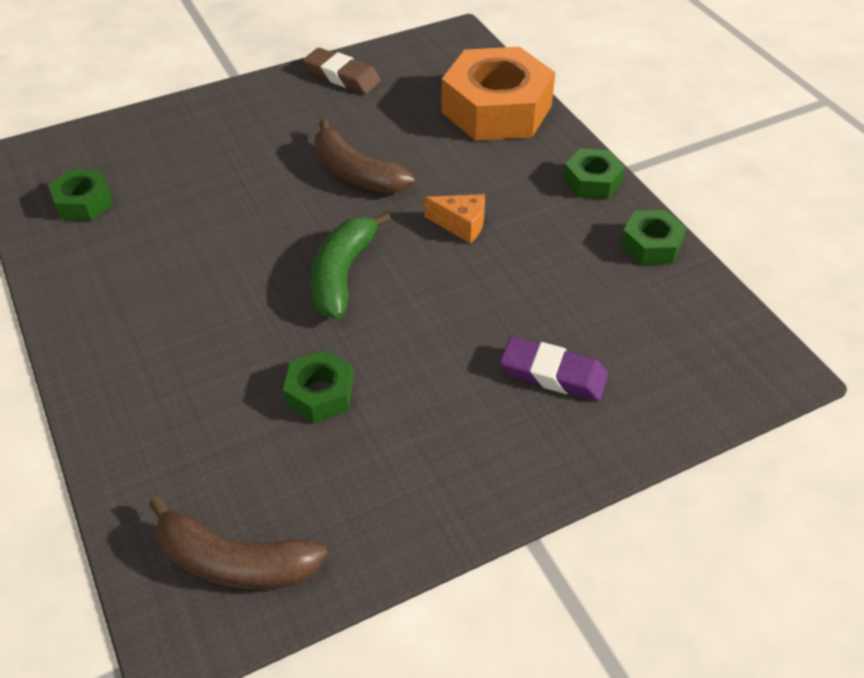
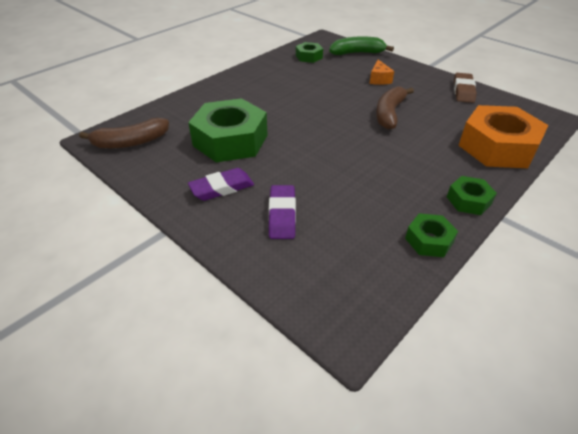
camera: 70 degrees right, 5 degrees down
(235, 562) = (130, 142): brown banana -> brown banana turned 105 degrees counterclockwise
(320, 393) = (230, 140): green nut -> green nut, size x2.06
(343, 274) = (312, 127): green banana -> green banana (357, 53)
(457, 435) = (222, 188): none -> purple eraser
(461, 225) = (379, 156): orange cheese -> orange cheese (379, 79)

